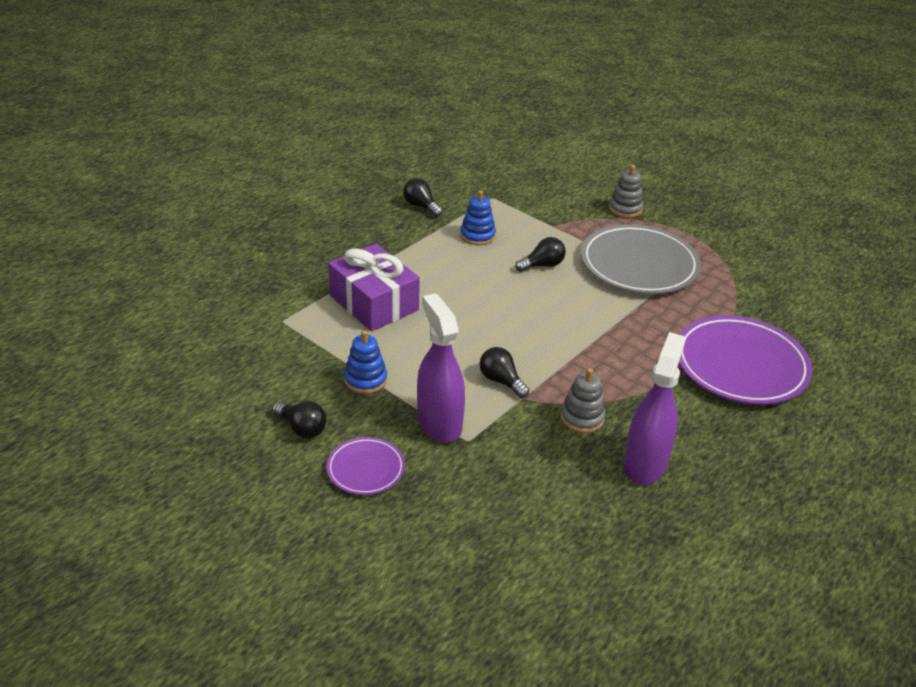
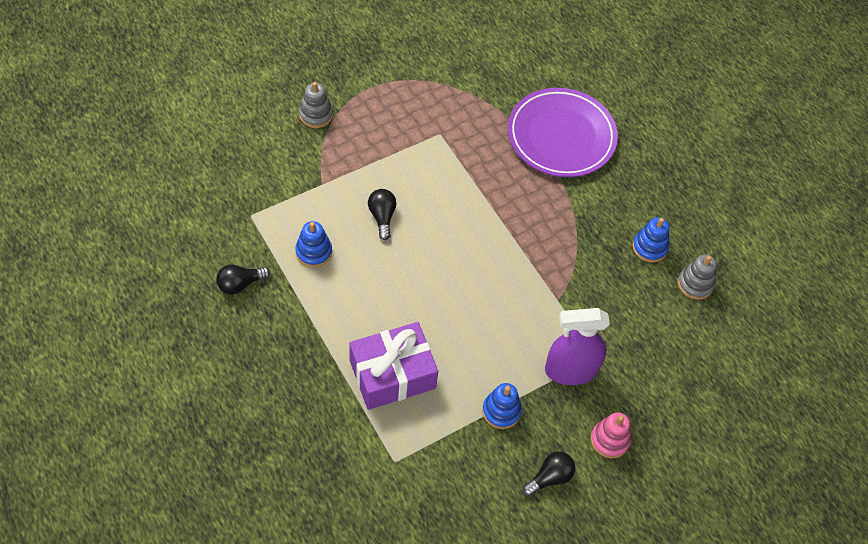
camera: 75 degrees left, 20 degrees up
(365, 469) = (609, 440): purple plate -> pink stacking toy
(501, 381) = (532, 308): black light bulb -> none
(582, 418) = (591, 267): grey stacking toy -> grey stacking toy (695, 284)
(638, 265) = (408, 144): grey plate -> none
(645, 464) = (649, 247): purple spray bottle -> blue stacking toy

